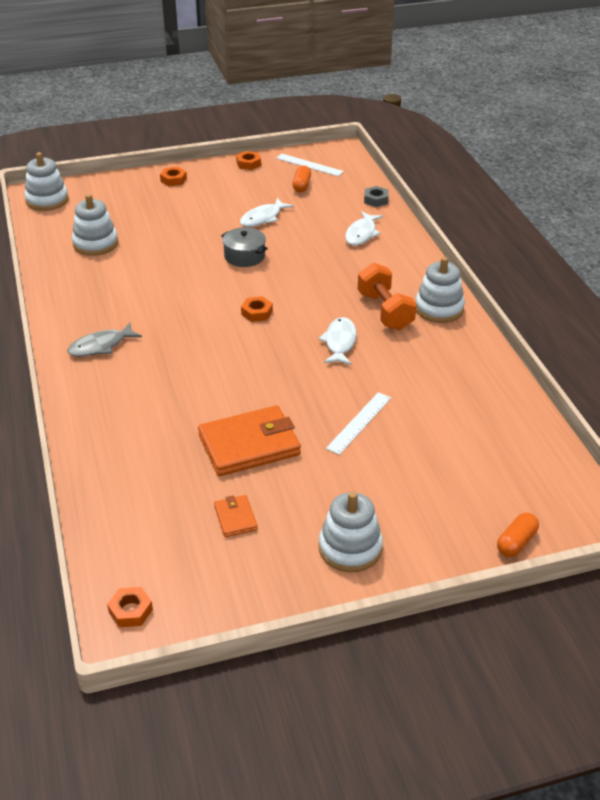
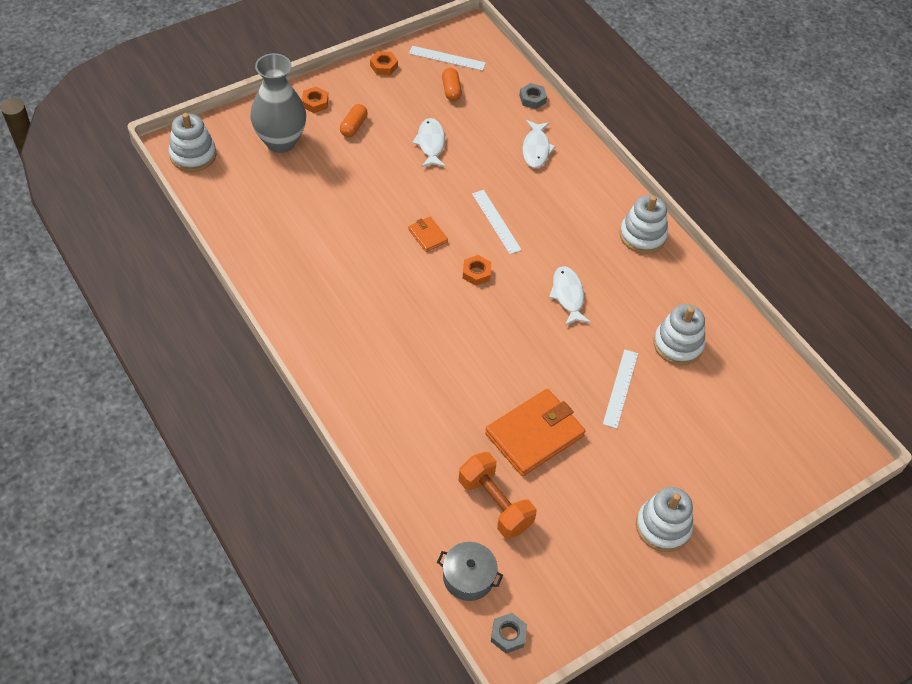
camera: 20 degrees left, 15 degrees up
(95, 244) = (275, 209): white stacking toy -> white stacking toy (678, 344)
(101, 346) = (344, 345): grey fish -> none
(128, 201) = (281, 142): none -> grey vase
(130, 611) = (508, 635): orange nut -> grey nut
(235, 518) = (555, 518): orange wallet -> orange wallet (428, 236)
(244, 256) = (434, 200): grey pot -> grey pot (468, 577)
(263, 218) = (430, 143): white fish -> white fish turned 150 degrees clockwise
(296, 279) = (496, 221): none -> white ruler
(385, 311) = (595, 248): orange dumbbell -> orange dumbbell (495, 504)
(516, 542) = (792, 489): orange capsule -> orange capsule (353, 126)

